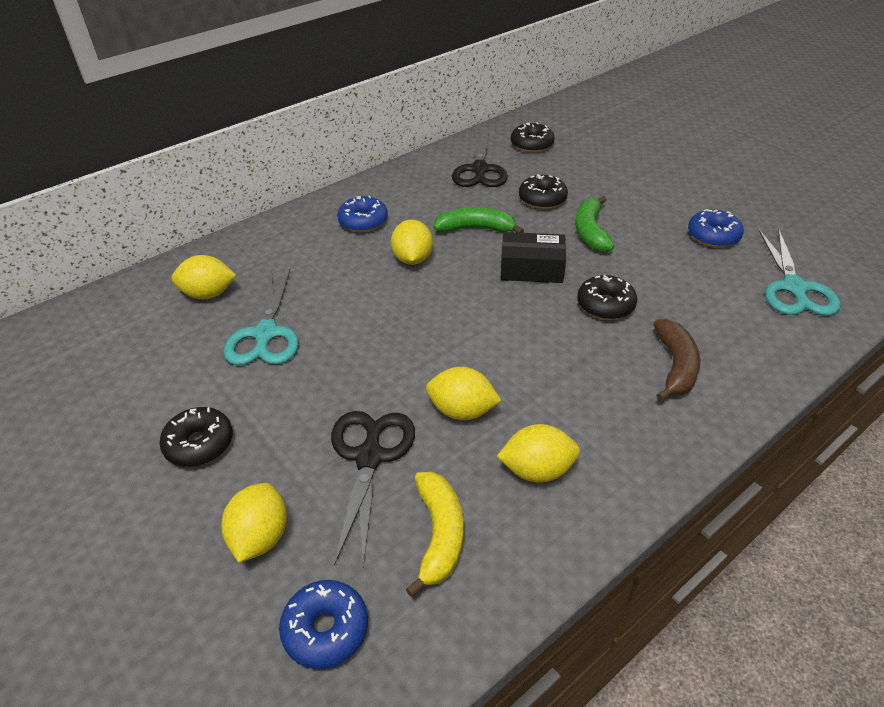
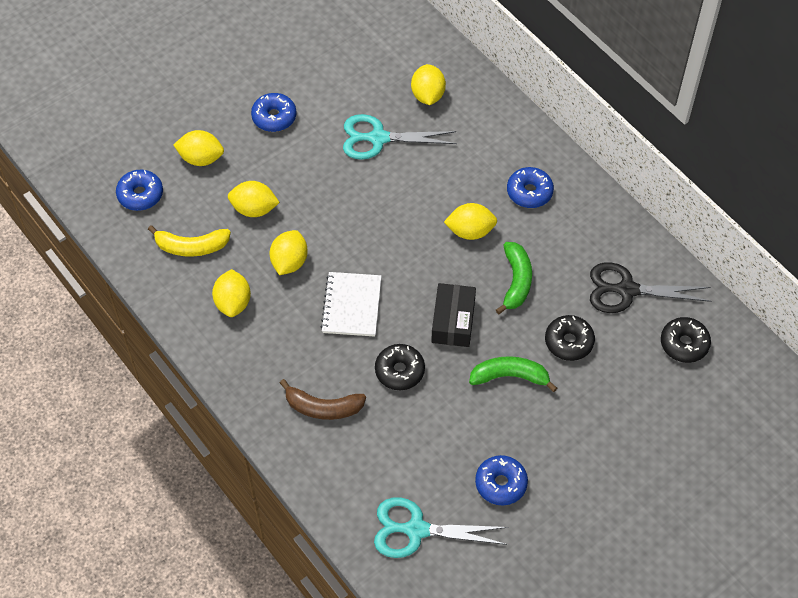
camera: 90 degrees right, 15 degrees up
(199, 444) = (274, 117): black donut -> blue donut
(369, 457) = (254, 209): black scissors -> yellow lemon
(523, 347) = (351, 305): none -> white notebook

